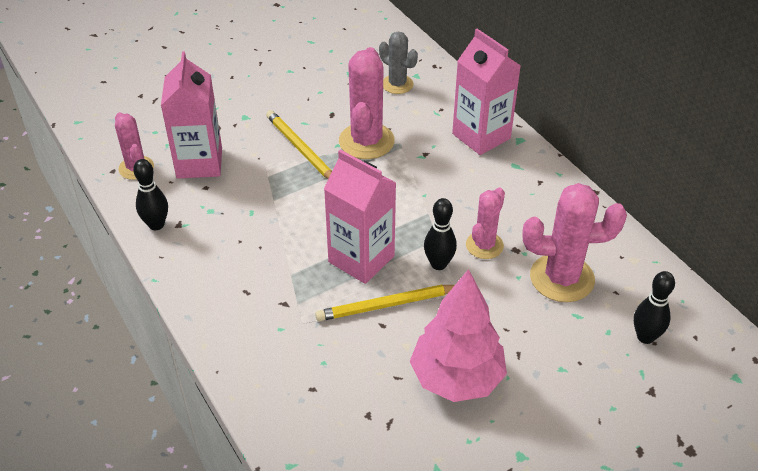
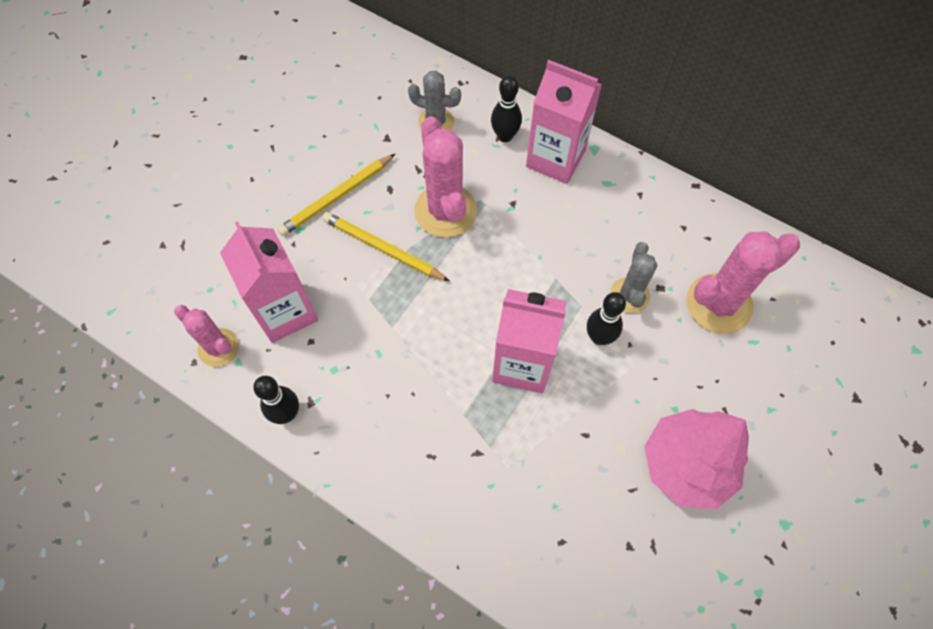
camera: 25 degrees left, 20 degrees up
(387, 305) = (577, 409): yellow pencil -> yellow pencil (337, 197)
(484, 245) = (629, 295): pink cactus -> grey cactus
(645, 337) = (822, 339): black bowling pin -> black bowling pin (505, 136)

